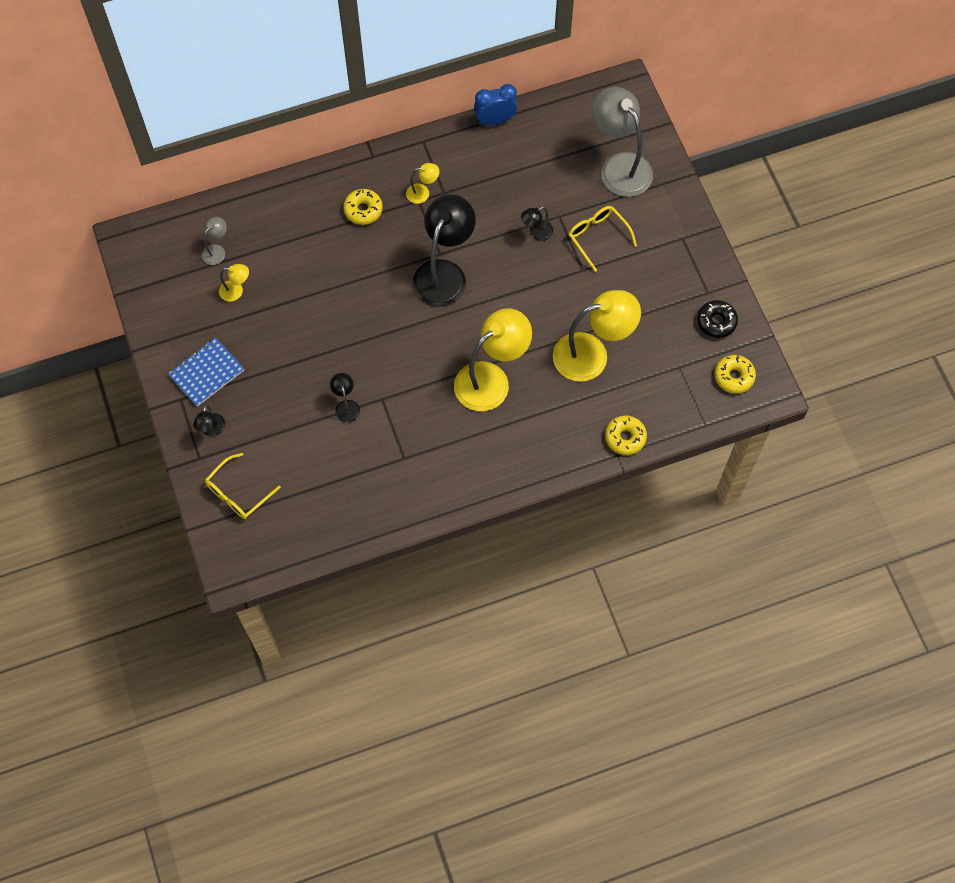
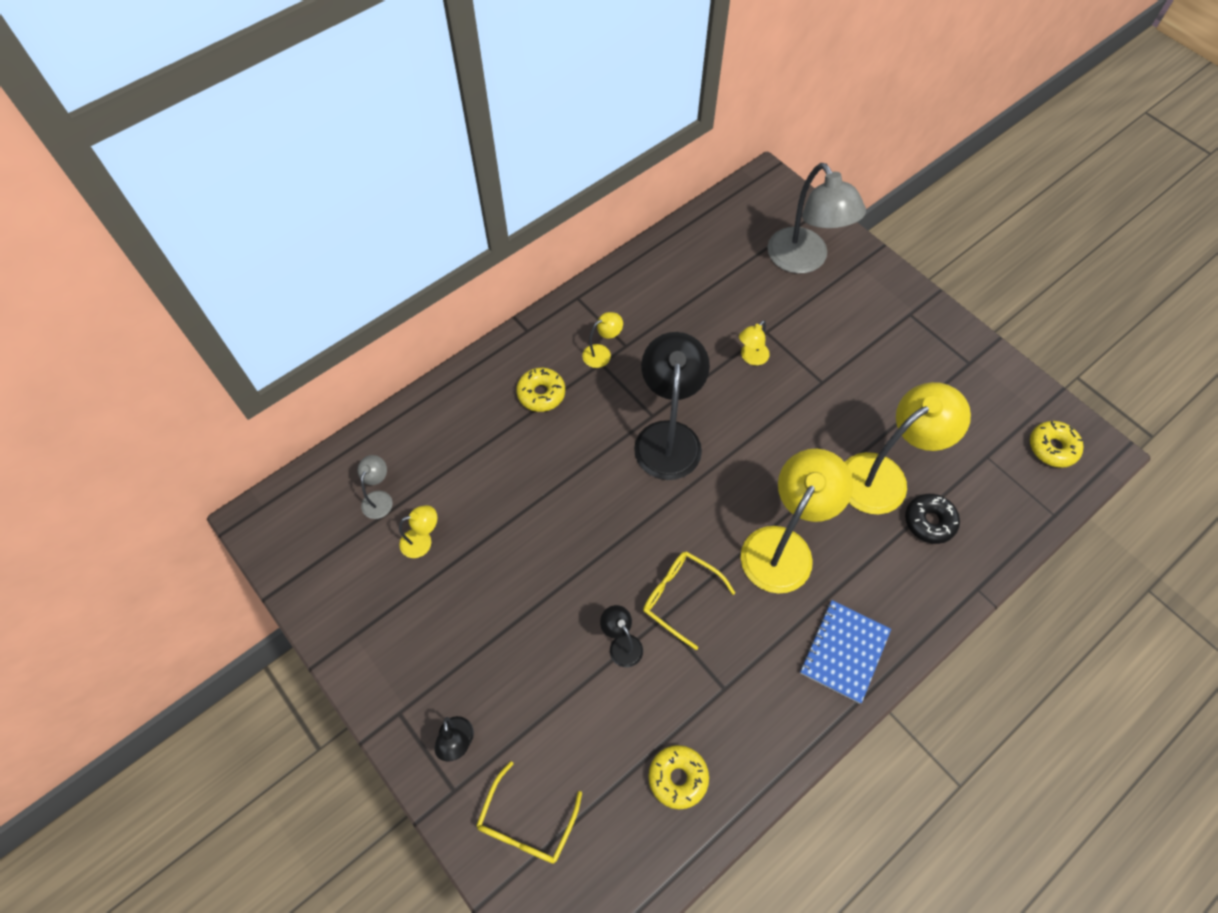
camera: 20 degrees left, 5 degrees down
(206, 373) = (422, 663): blue notebook -> blue notebook (844, 652)
(495, 120) = (647, 253): blue clock -> none
(536, 233) = (751, 358): black lamp -> yellow lamp
(597, 237) = (820, 341): yellow glasses -> yellow glasses (680, 597)
(619, 166) = (804, 260): grey lamp -> grey lamp turned 150 degrees counterclockwise
(625, 437) = (975, 563): yellow donut -> yellow donut (678, 778)
(716, 322) = (997, 392): black donut -> black donut (929, 522)

